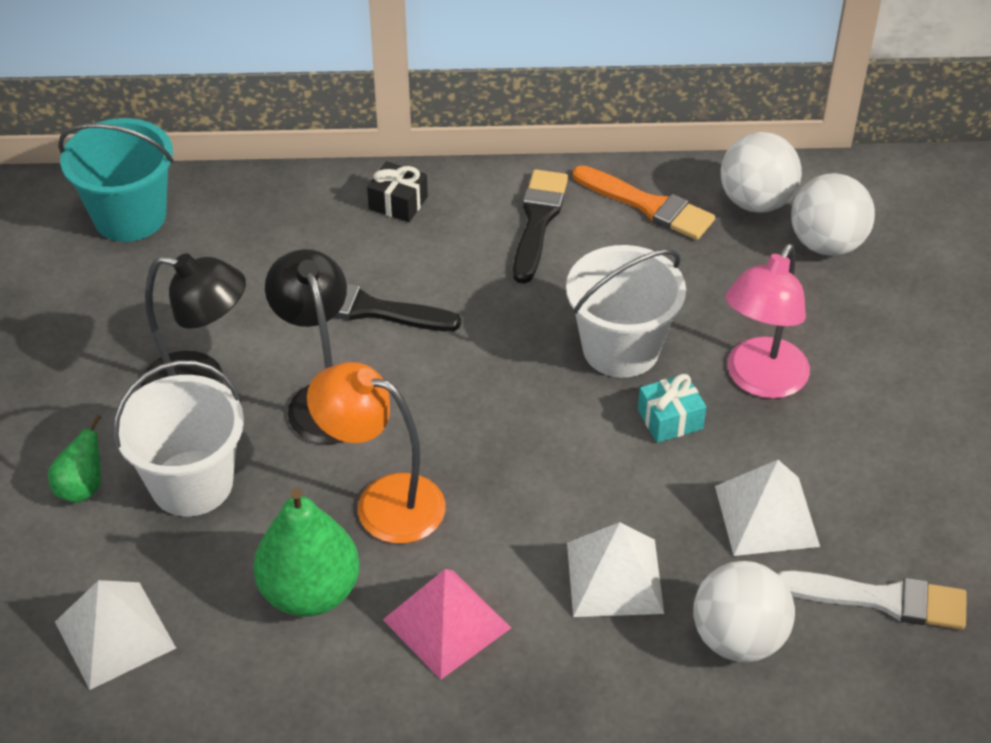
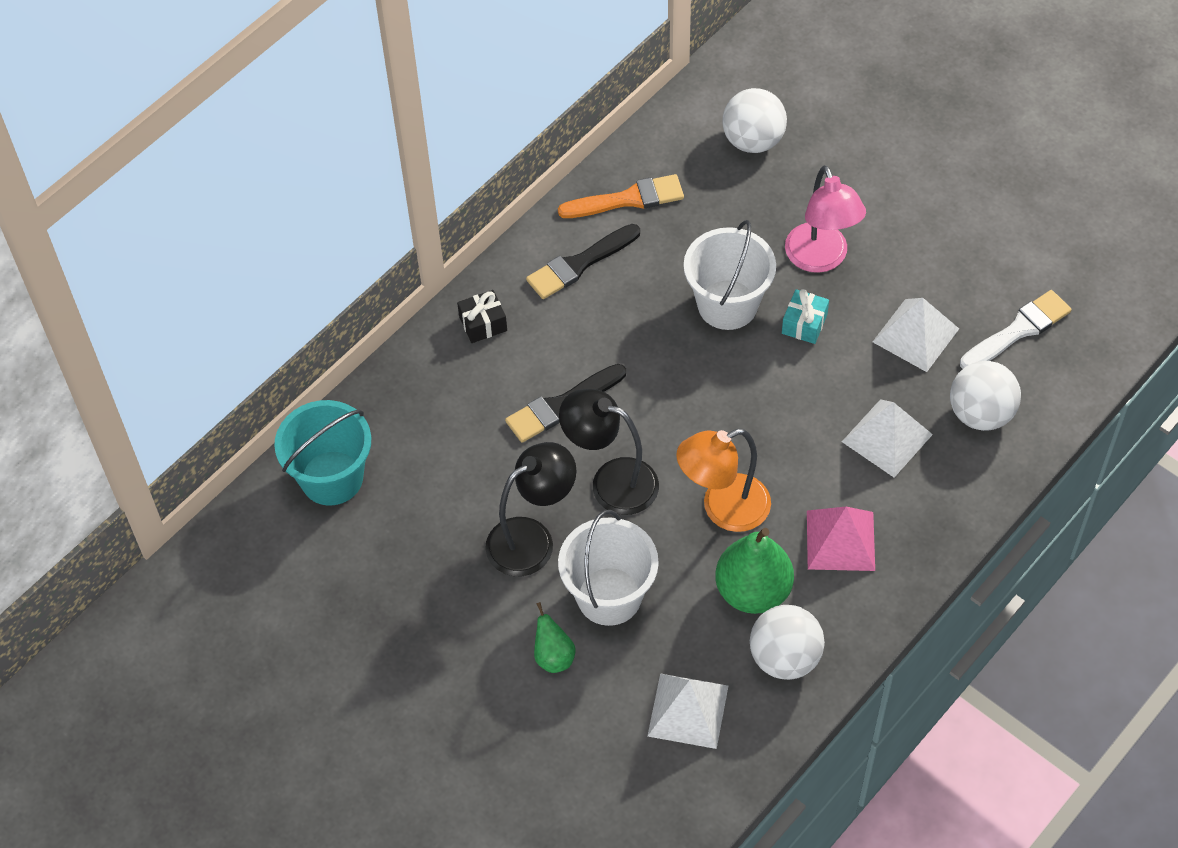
camera: 45 degrees left, 10 degrees up
(538, 221) = (579, 264): black brush -> black brush turned 90 degrees counterclockwise
(756, 202) = (683, 145): white ball -> white ball (785, 658)

